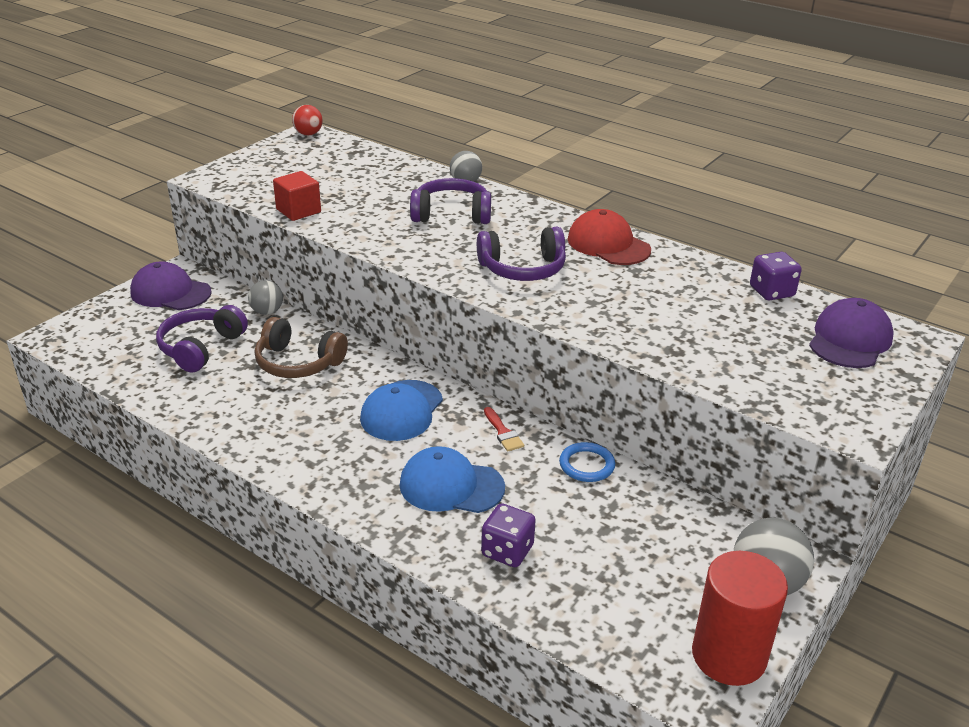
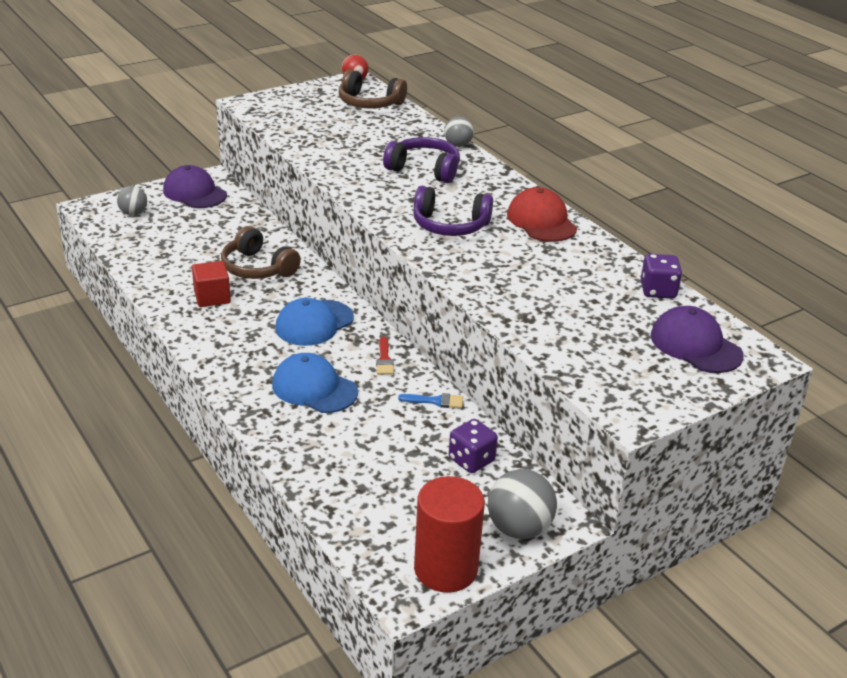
camera: 20 degrees right, 0 degrees up
(201, 348) = (191, 240): purple headphones -> none
(267, 312) = (259, 223): grey ball -> grey ball (133, 213)
(298, 211) = (301, 142): red cube -> red cube (212, 297)
(341, 155) = (369, 103): none -> brown headphones
(507, 551) = (325, 446): purple dice -> purple dice (471, 460)
(586, 465) = (435, 401): blue ring -> blue brush
(850, 340) = (695, 345): purple cap -> purple cap turned 90 degrees counterclockwise

